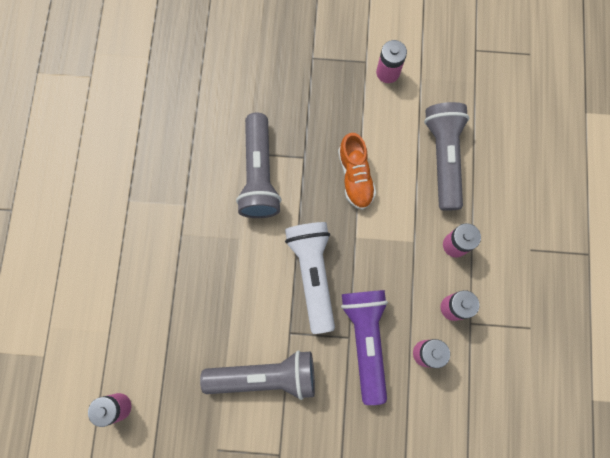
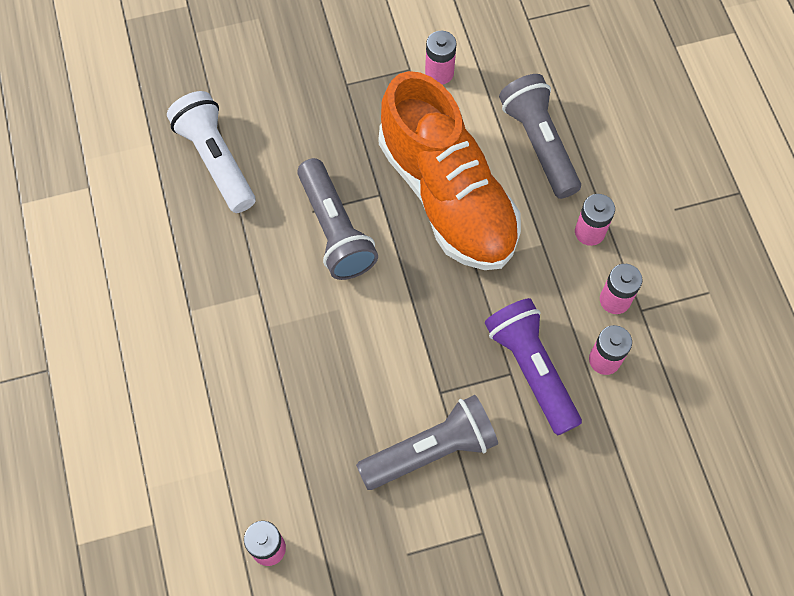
camera: 20 degrees left, 10 degrees down
(312, 274) = (441, 318): white flashlight -> white flashlight (215, 160)
(355, 176) = (447, 196): orange shoe -> orange shoe, size x2.27

